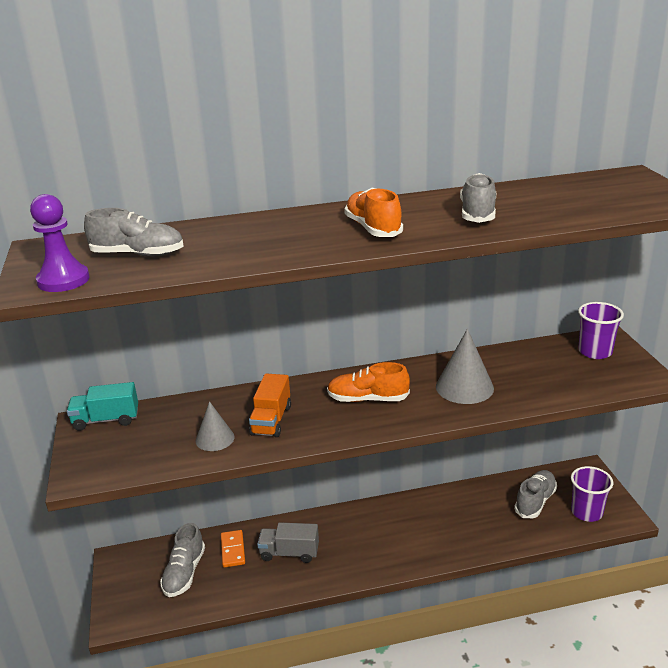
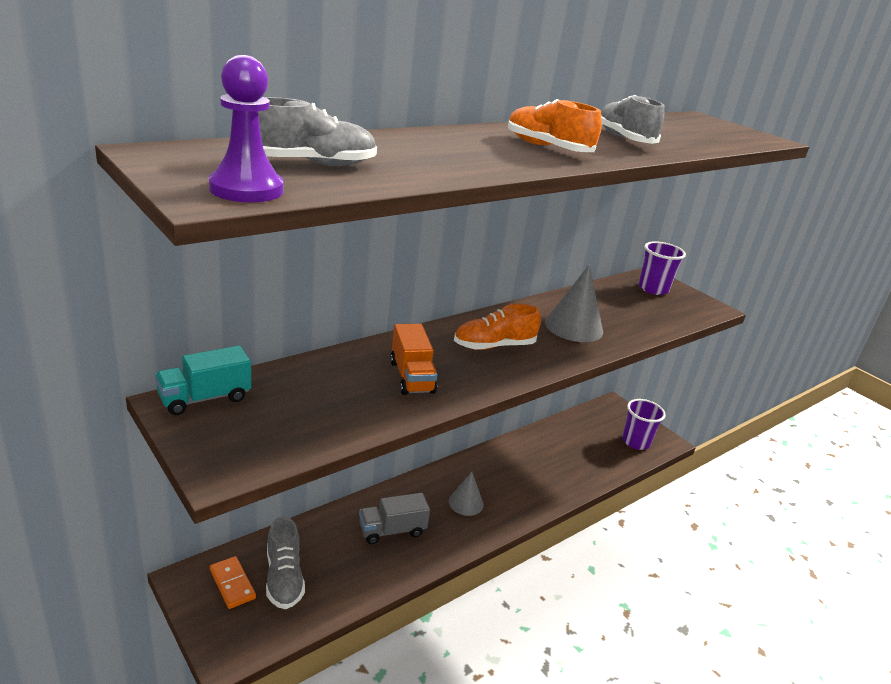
camera: 30 degrees left, 0 degrees up
(215, 438) = (363, 404): grey cone -> grey cone (466, 503)
(232, 550) = (327, 540): orange domino -> orange domino (232, 584)
(535, 501) = (590, 439): grey shoe -> none

